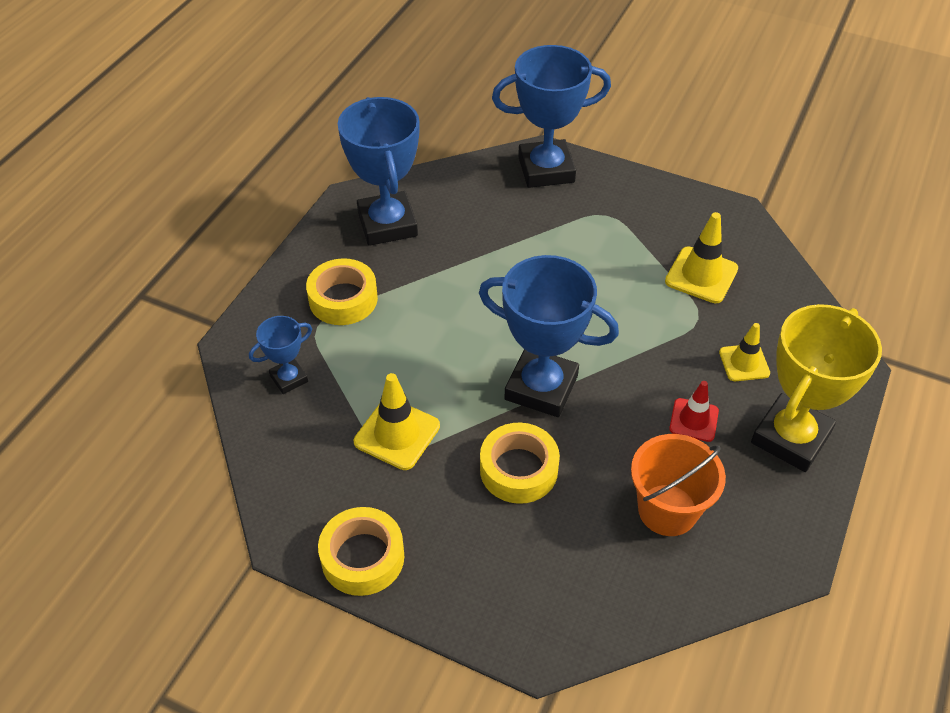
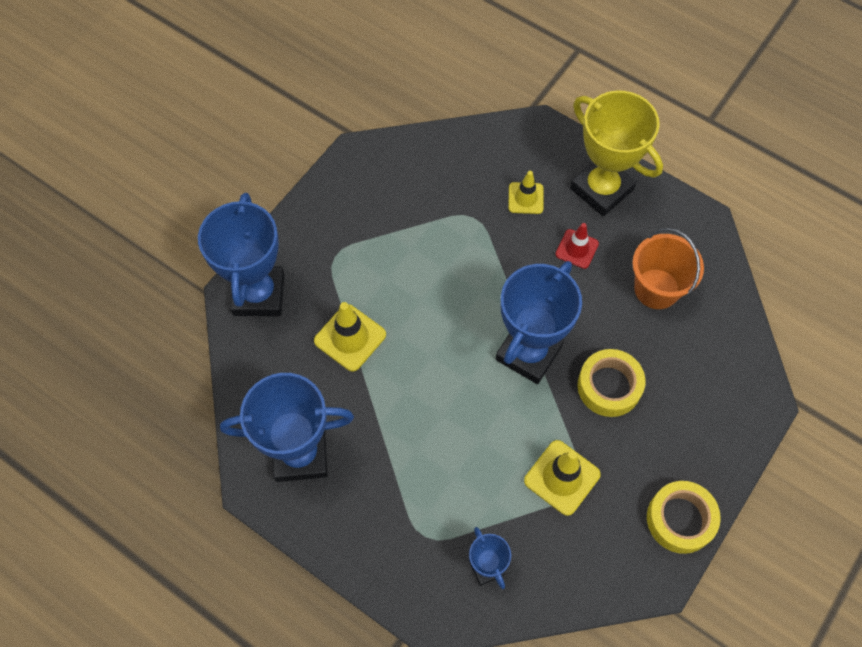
camera: 80 degrees left, 15 degrees up
(343, 299) = (395, 508): yellow tape -> none
(701, 275) = (425, 201): yellow traffic cone -> yellow traffic cone (350, 338)

